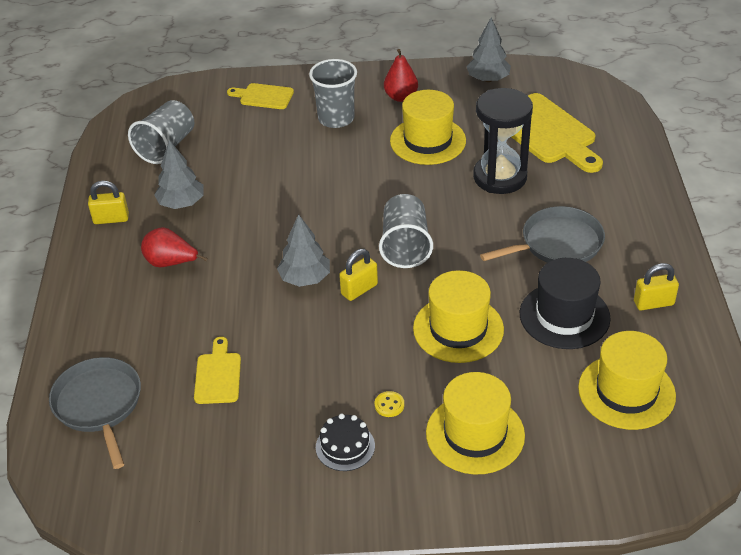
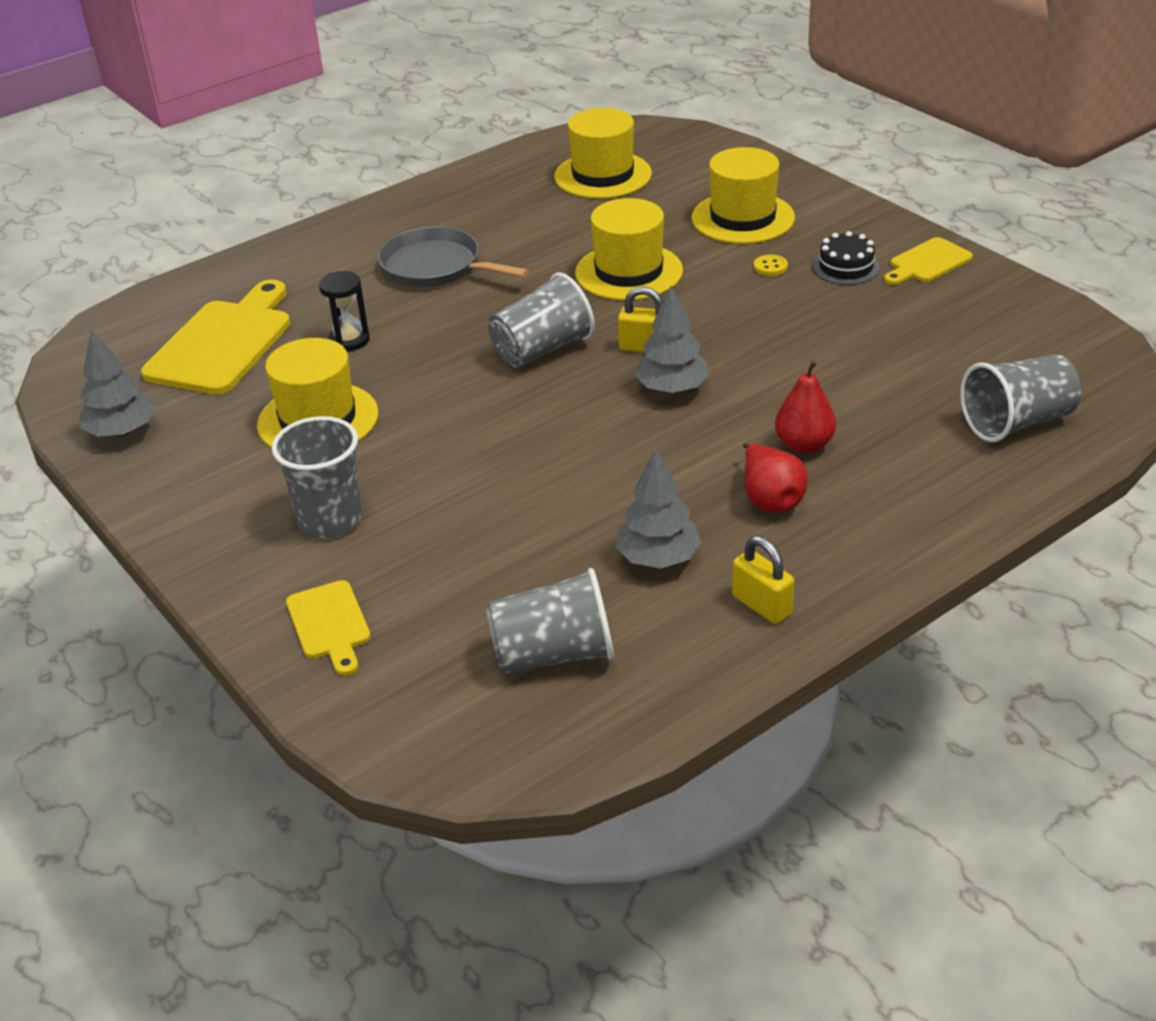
camera: 125 degrees left, 5 degrees down
(99, 405) = (1017, 422): grey pan -> grey cup
(218, 375) = (873, 372): yellow cutting board -> yellow cutting board (927, 262)
(401, 97) = (226, 486): red pear -> red pear (804, 445)
(500, 177) = (349, 340): black hourglass -> black hourglass, size x0.53
(564, 316) = (542, 229): black hat -> none
(653, 303) = (472, 196): yellow padlock -> none

